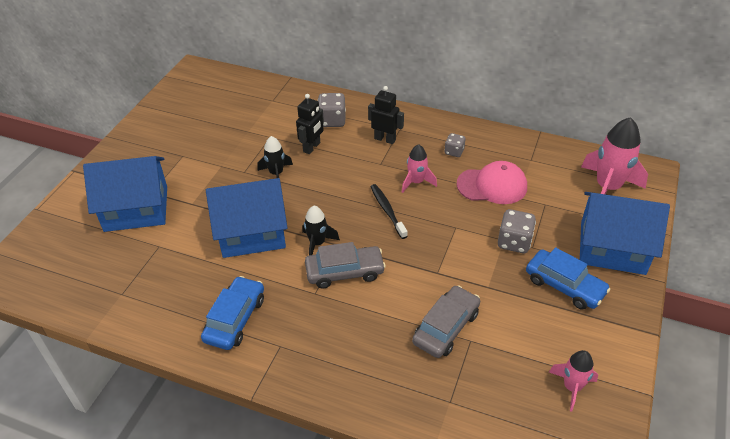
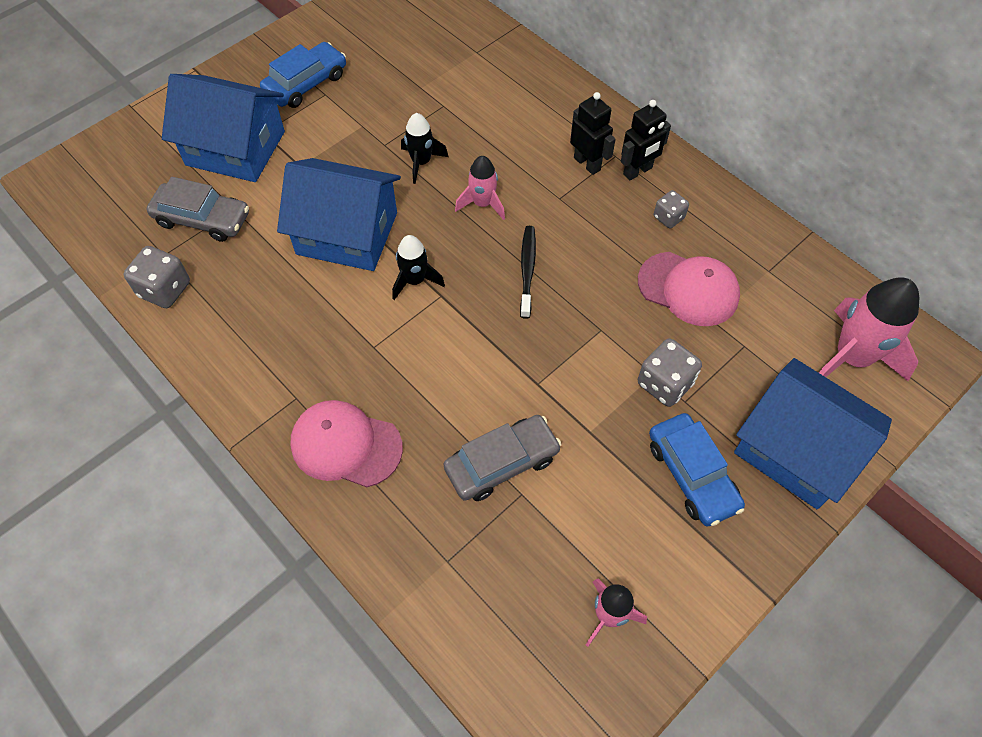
camera: 25 degrees right, 15 degrees up
(235, 319) = (266, 341): blue car -> blue car (306, 84)
(312, 147) = (486, 141): black robot -> black robot (638, 171)
(332, 121) = (535, 110): grey dice -> grey dice (165, 289)
(335, 360) = (346, 445): none -> pink cap
(345, 272) = (424, 334): grey car -> grey car (202, 219)
(416, 182) = (590, 243): pink rocket -> pink rocket (482, 204)

